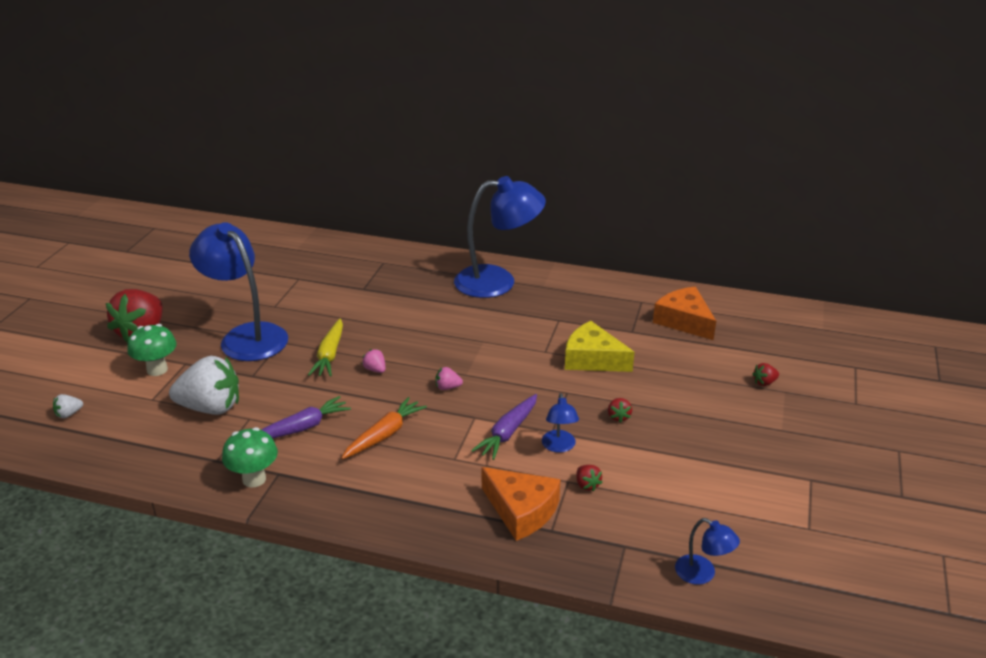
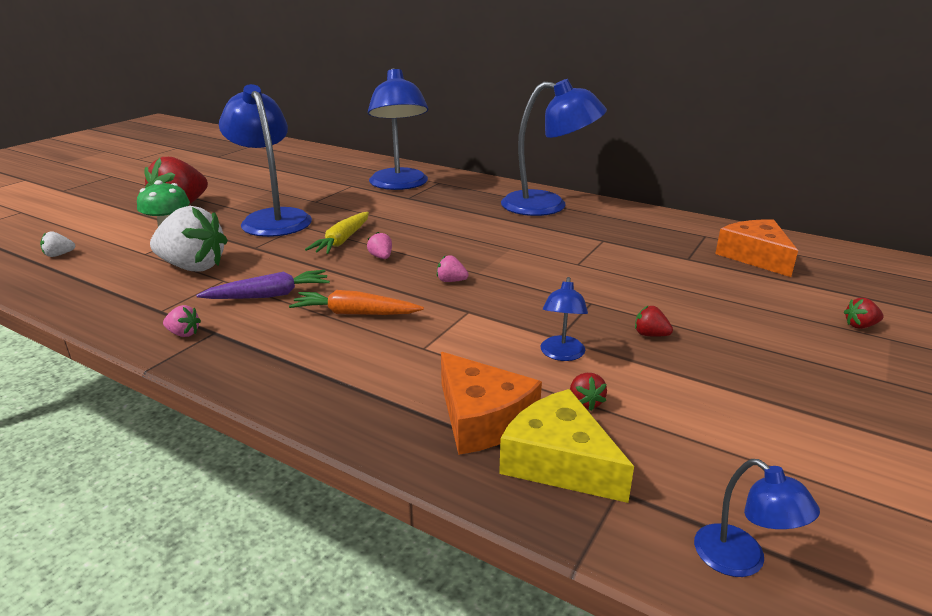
camera: 15 degrees right, 5 degrees down
(254, 479) = (183, 333): green mushroom -> pink strawberry
(346, 271) = (399, 185): none -> blue lamp
(384, 435) = (355, 313): orange carrot -> orange carrot turned 135 degrees counterclockwise
(508, 433) = (502, 331): purple carrot -> none
(592, 359) = (632, 276): yellow cheese -> yellow cheese (559, 461)
(618, 417) = (650, 335): red strawberry -> red strawberry turned 105 degrees clockwise

